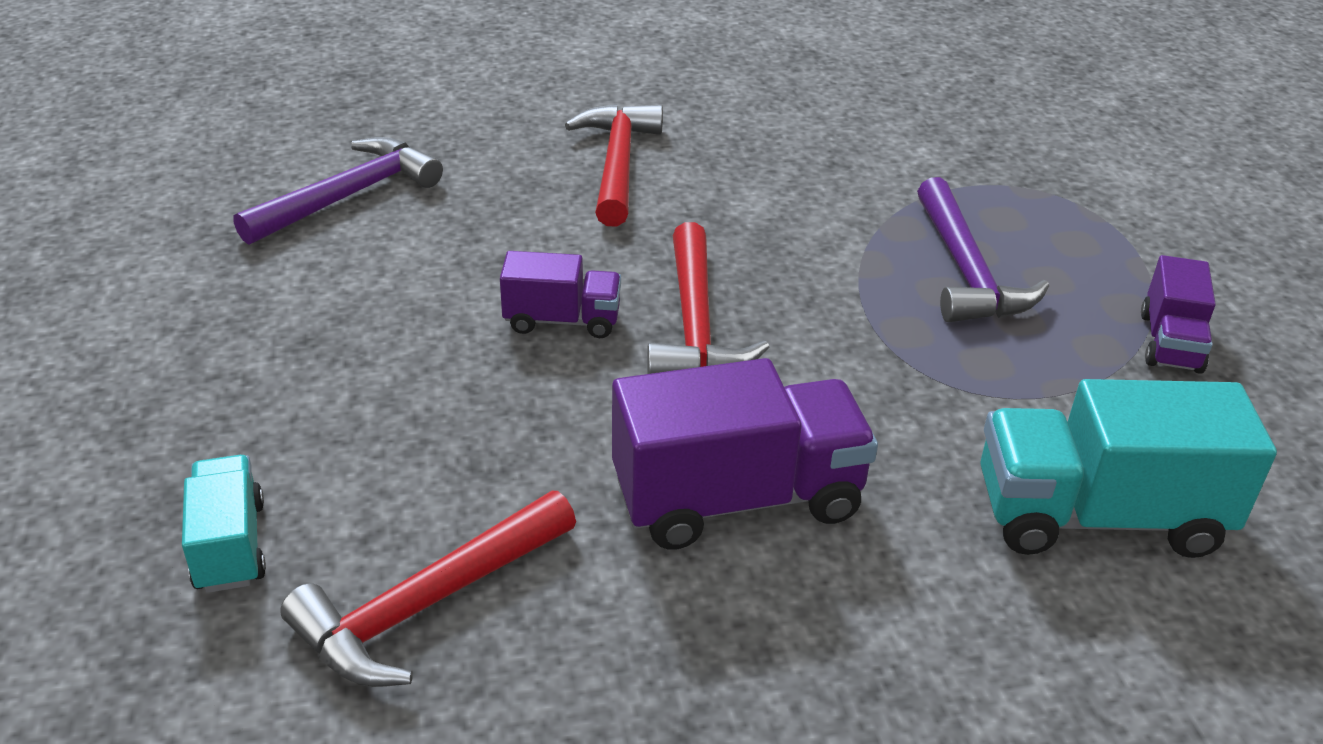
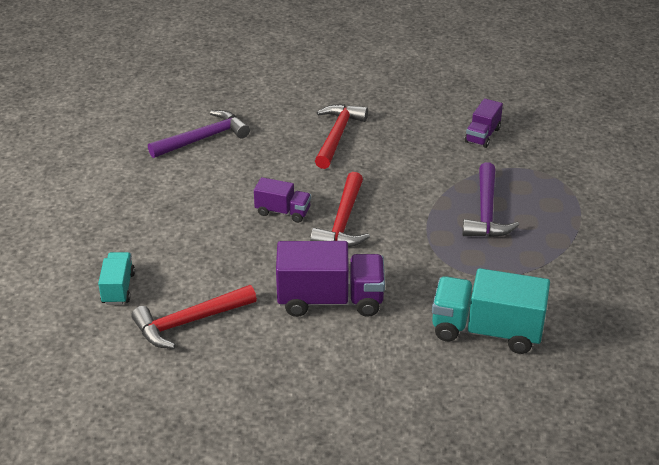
camera: 15 degrees right, 0 degrees up
(1170, 342) = (569, 260): purple truck -> purple truck (482, 135)

